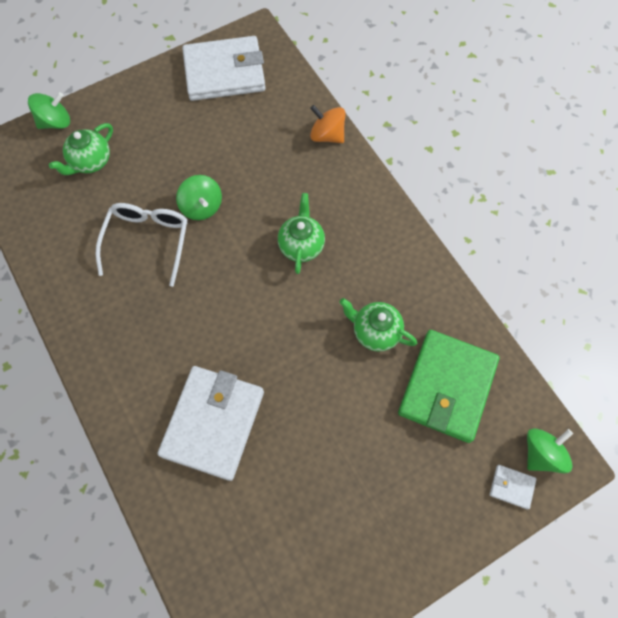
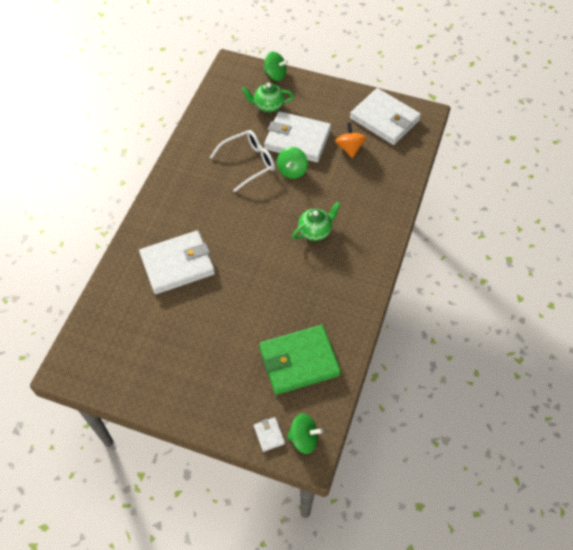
camera: 50 degrees right, 10 degrees down
(166, 170) = (297, 139): none -> white wallet
(327, 135) = (397, 194): orange spinning top -> orange spinning top (349, 148)
(375, 332) = (298, 302): green teapot -> none

